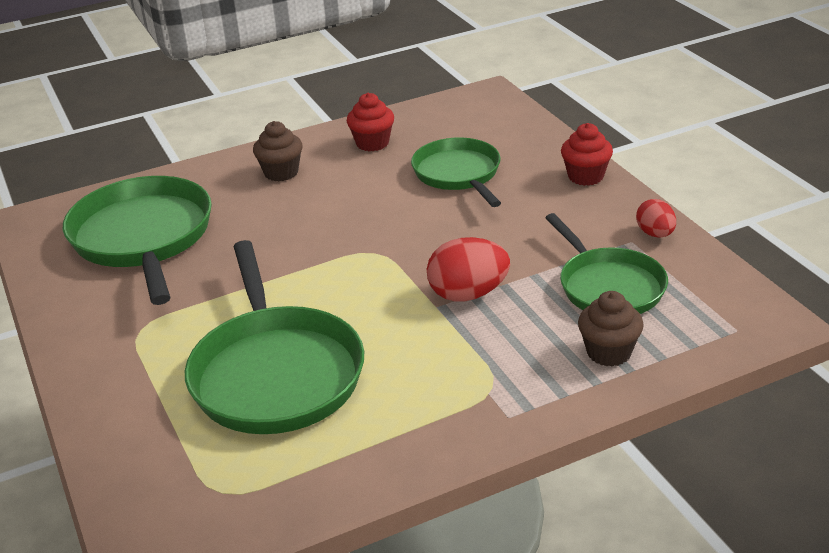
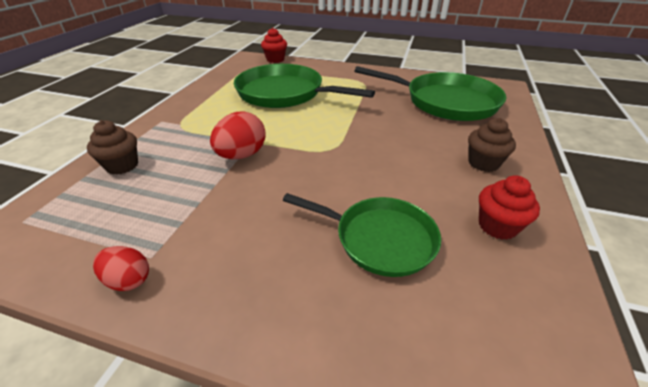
camera: 130 degrees right, 5 degrees up
(585, 176) = (261, 321): red cupcake -> red cupcake (275, 59)
(608, 286) = (147, 205): green pan -> none

